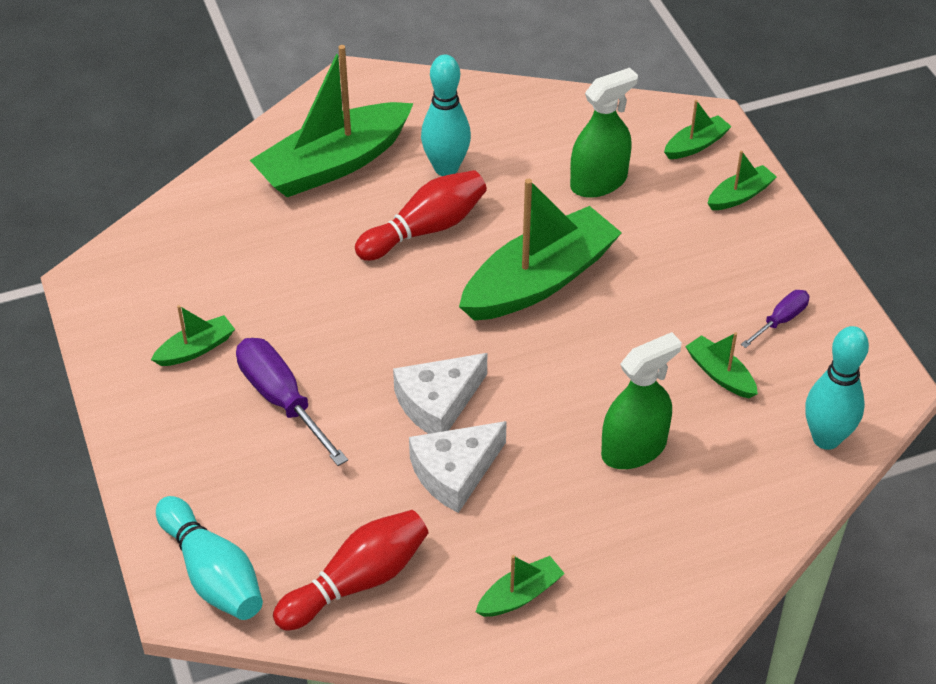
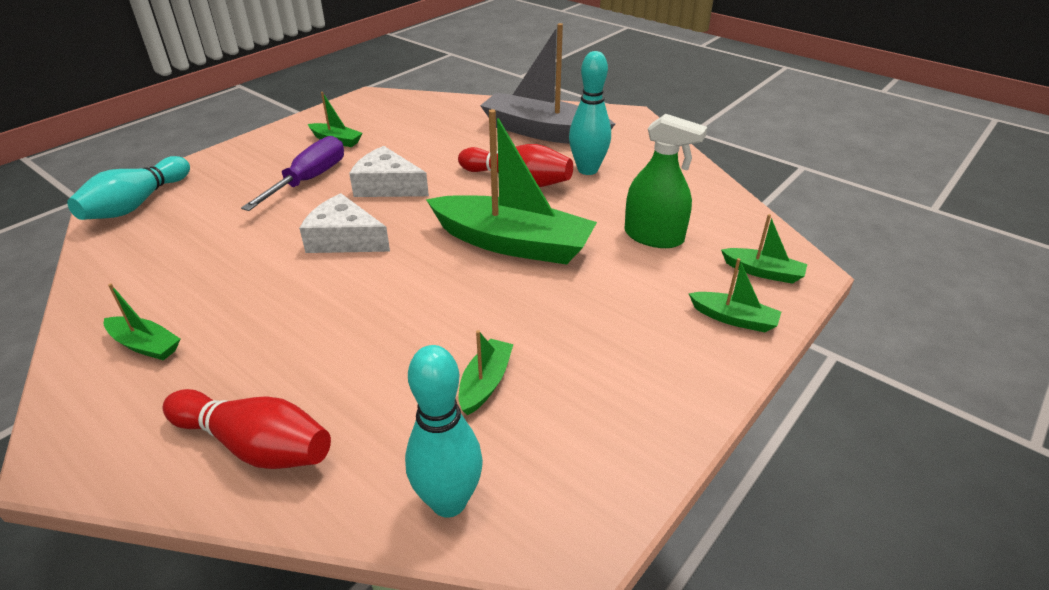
camera: 60 degrees right, 10 degrees down
(333, 164) = (543, 132): green boat -> grey boat
(357, 581) = (142, 261): red bowling pin -> red bowling pin (255, 445)
(455, 472) = (274, 269): white cheese -> white cheese (387, 186)
(634, 449) = (351, 357): green spray bottle -> none
(780, 320) = (595, 403): purple screwdriver -> none

